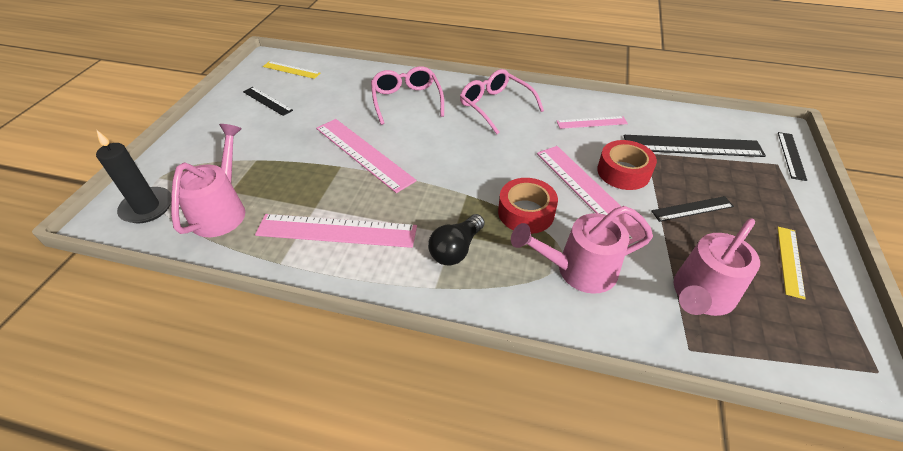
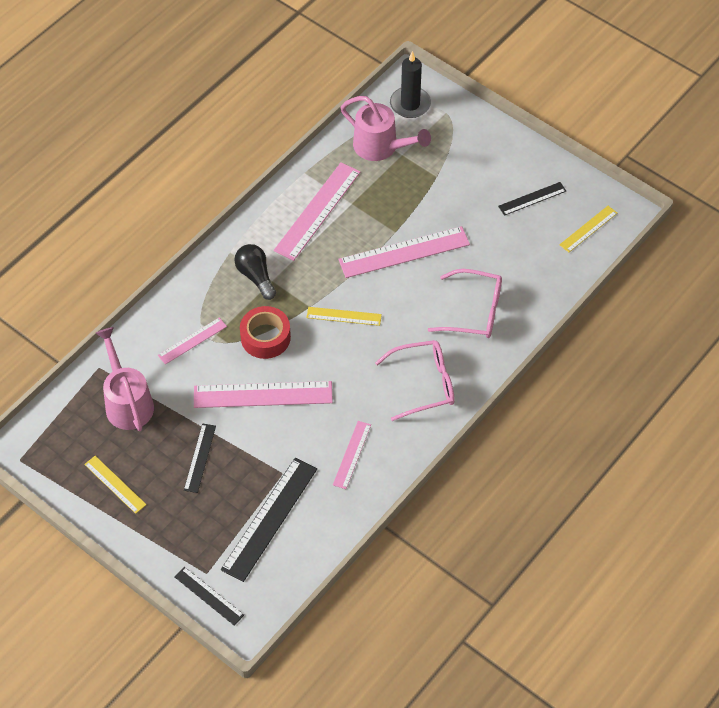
camera: 115 degrees right, 10 degrees up
(461, 168) = (344, 316): none -> yellow ruler
(577, 270) = (192, 341): pink watering can -> pink ruler
(623, 172) = (269, 436): red tape -> none

